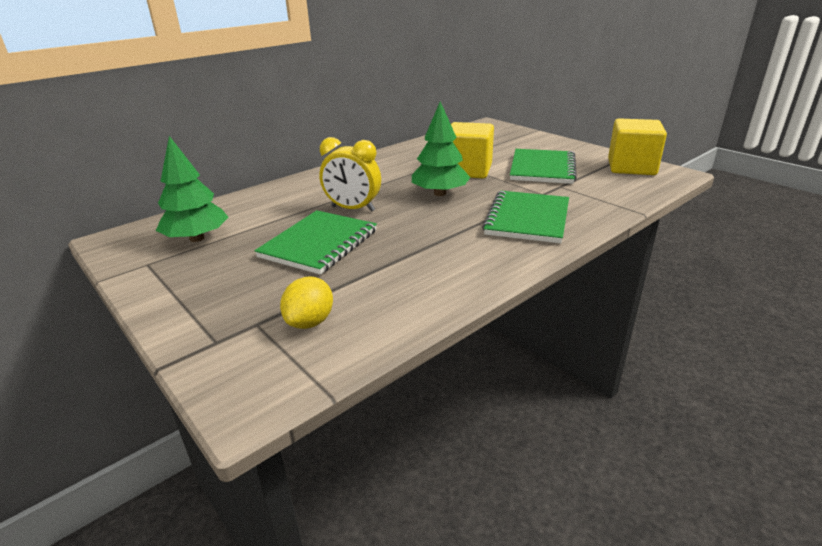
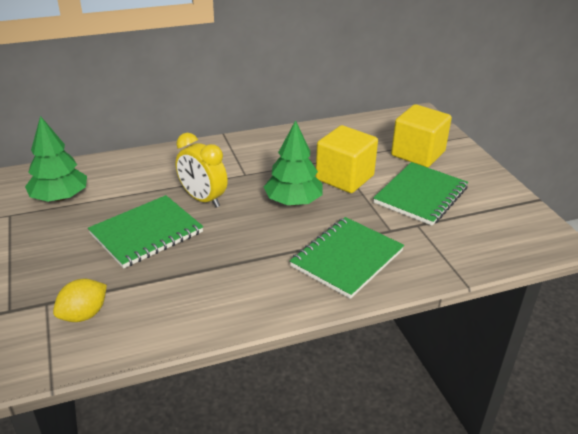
camera: 20 degrees right, 5 degrees up
(631, 167) = (518, 219): yellow cube -> yellow cube (418, 154)

